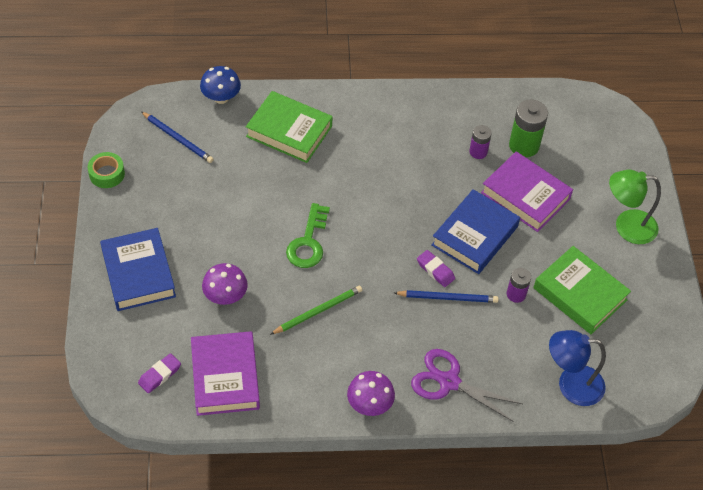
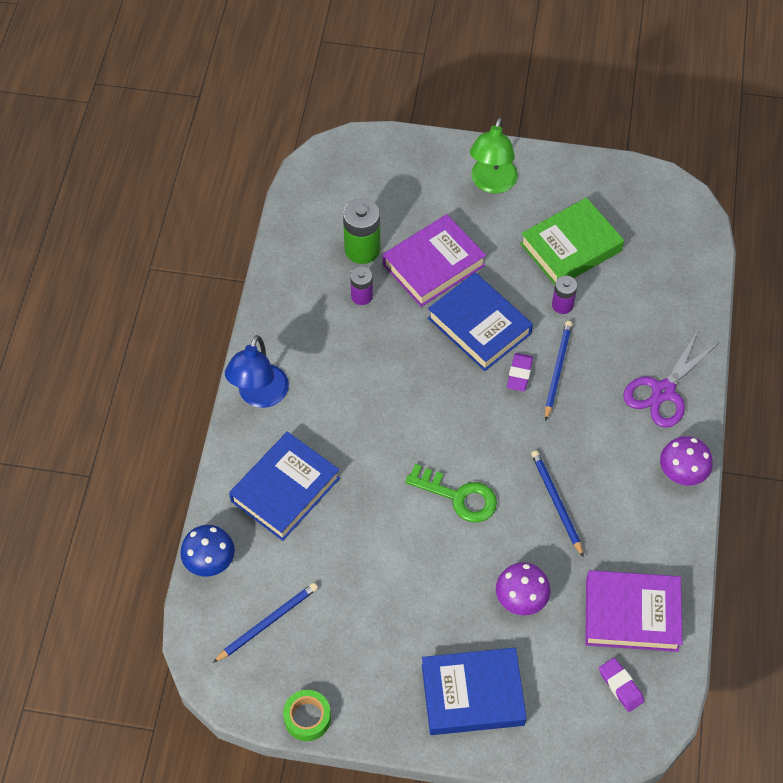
camera: 75 degrees left, 5 degrees up
(289, 131) = (285, 489): green book -> blue book
(318, 311) = (556, 502): green pencil -> blue pencil
(435, 270) = (519, 374): purple eraser -> purple eraser turned 45 degrees counterclockwise
(571, 385) = (679, 283): blue lamp -> blue lamp (260, 396)

